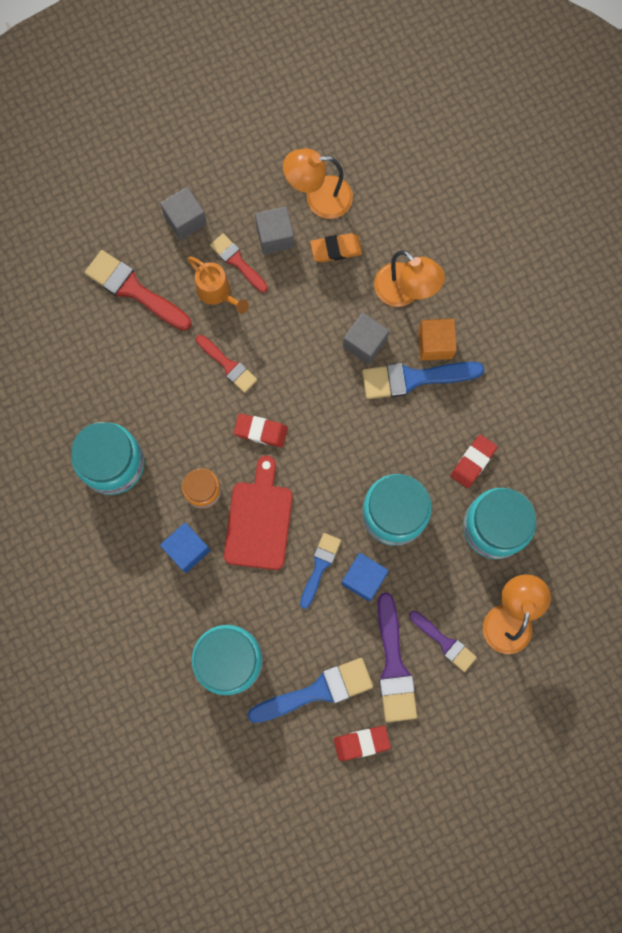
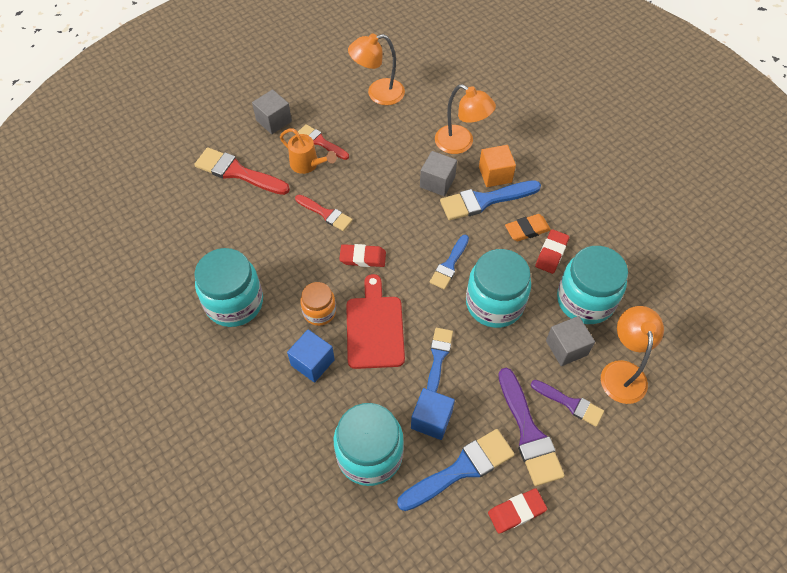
camera: 10 degrees left, 20 degrees down
(275, 236) = (348, 122): grey cube -> grey cube (566, 348)
(336, 249) = (399, 123): orange eraser -> orange eraser (527, 230)
(355, 457) = (449, 265): none -> blue brush
(363, 578) = (481, 361): blue cube -> blue cube (431, 420)

